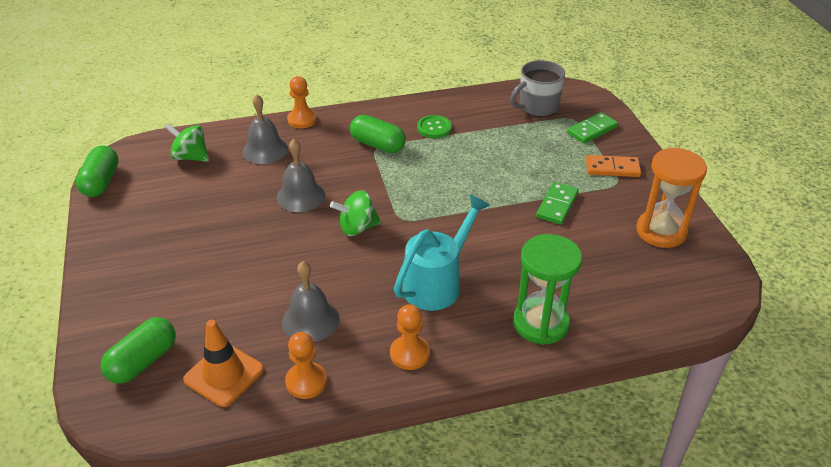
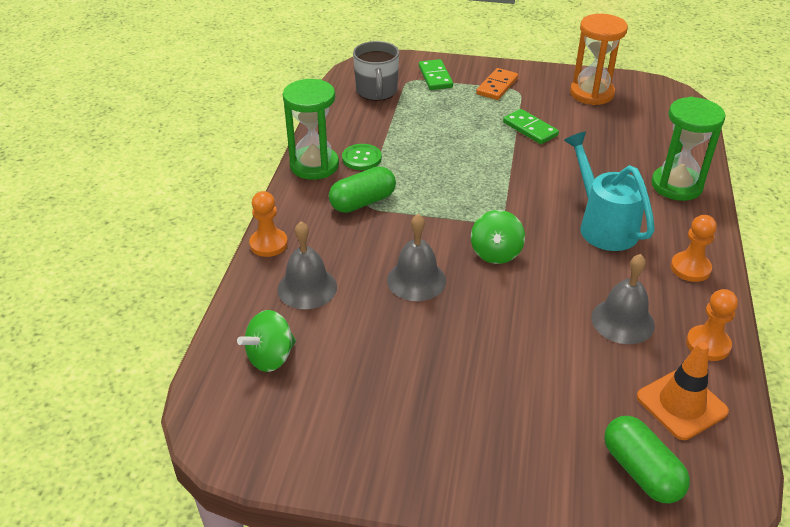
camera: 65 degrees left, 0 degrees up
(101, 182) = (261, 462): green capsule -> none
(407, 109) = (314, 165): none -> green hourglass

